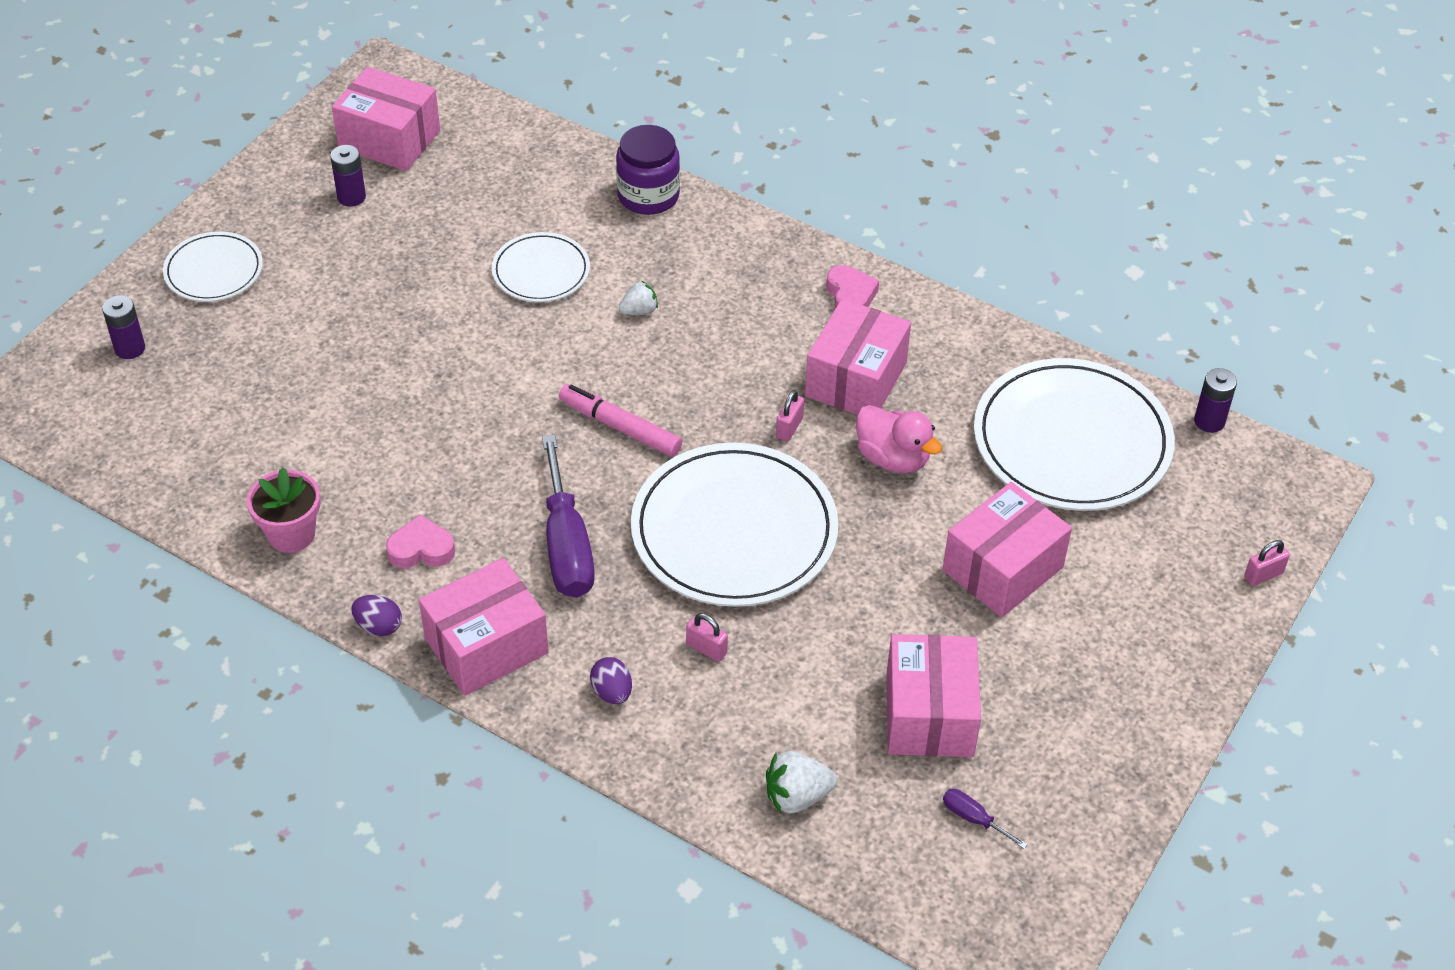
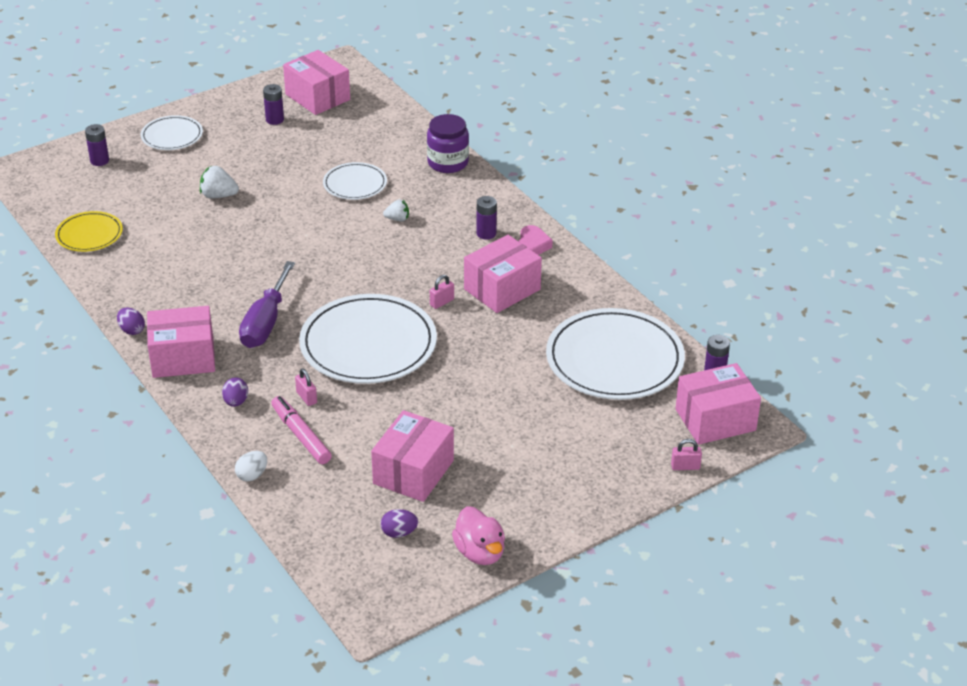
camera: 25 degrees right, 10 degrees down
(201, 483) = (89, 234): none -> yellow plate
(291, 534) = (118, 272): pink flower pot -> none
(421, 549) = (183, 300): pink heart -> none
(620, 427) = (341, 274): pink marker -> pink marker (301, 435)
(715, 804) = (252, 475): none -> white egg
(776, 296) = (486, 234): none -> purple battery
(797, 796) = (302, 487): white strawberry -> white strawberry (218, 195)
(893, 458) = (493, 336): pink duck -> pink duck (480, 552)
(973, 818) = (399, 533): purple screwdriver -> purple egg
(1002, 569) = (517, 412): pink box -> pink box (715, 420)

